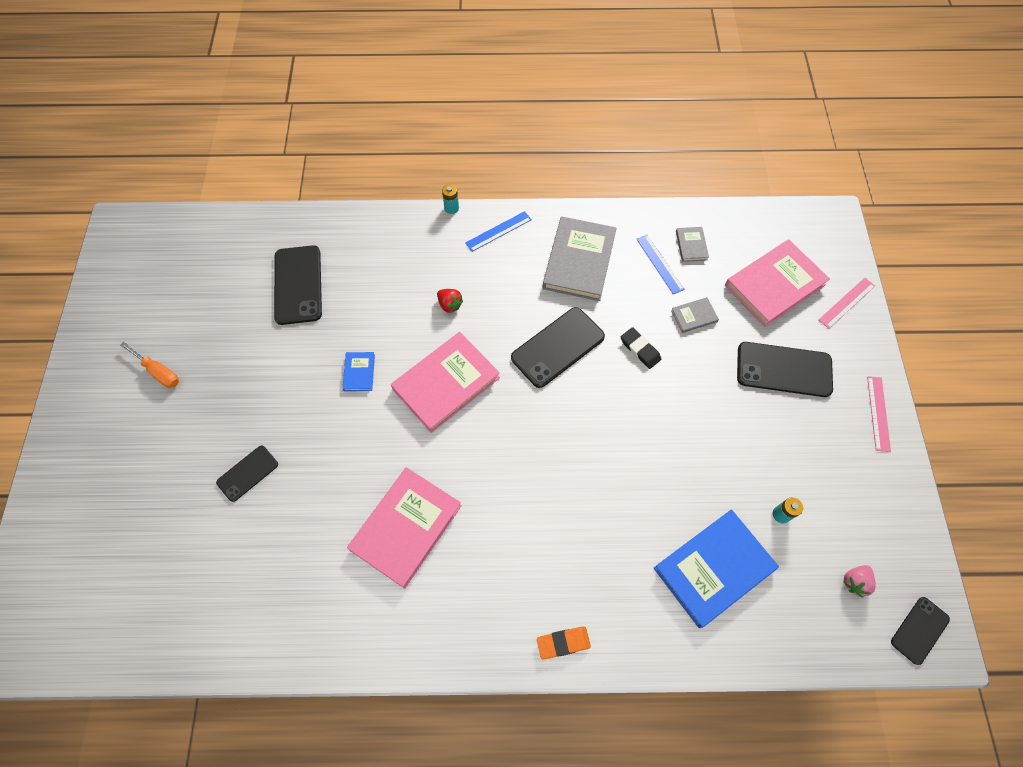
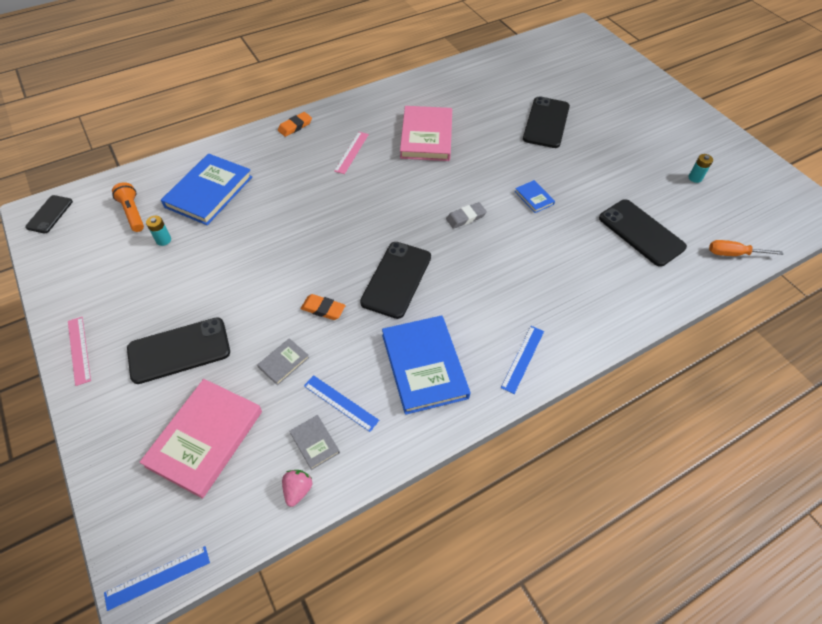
camera: 150 degrees right, 10 degrees down
(158, 371) = (663, 144): orange screwdriver -> orange screwdriver (733, 254)
(247, 473) = (546, 122): black phone -> black phone, size x1.72
(446, 383) = (466, 217): pink book -> grey eraser
(450, 305) = (510, 272): red strawberry -> none
(451, 208) = (586, 361): turquoise battery -> turquoise battery (695, 178)
(579, 261) = (424, 366): grey book -> blue book
(640, 349) = (323, 309): black eraser -> orange eraser
(813, 578) = (133, 213): none -> orange flashlight
(822, 214) = (157, 577): none -> blue ruler
(846, 303) = (116, 456): pink ruler -> pink ruler (351, 152)
(855, 582) = (100, 222): pink strawberry -> pink strawberry (298, 490)

